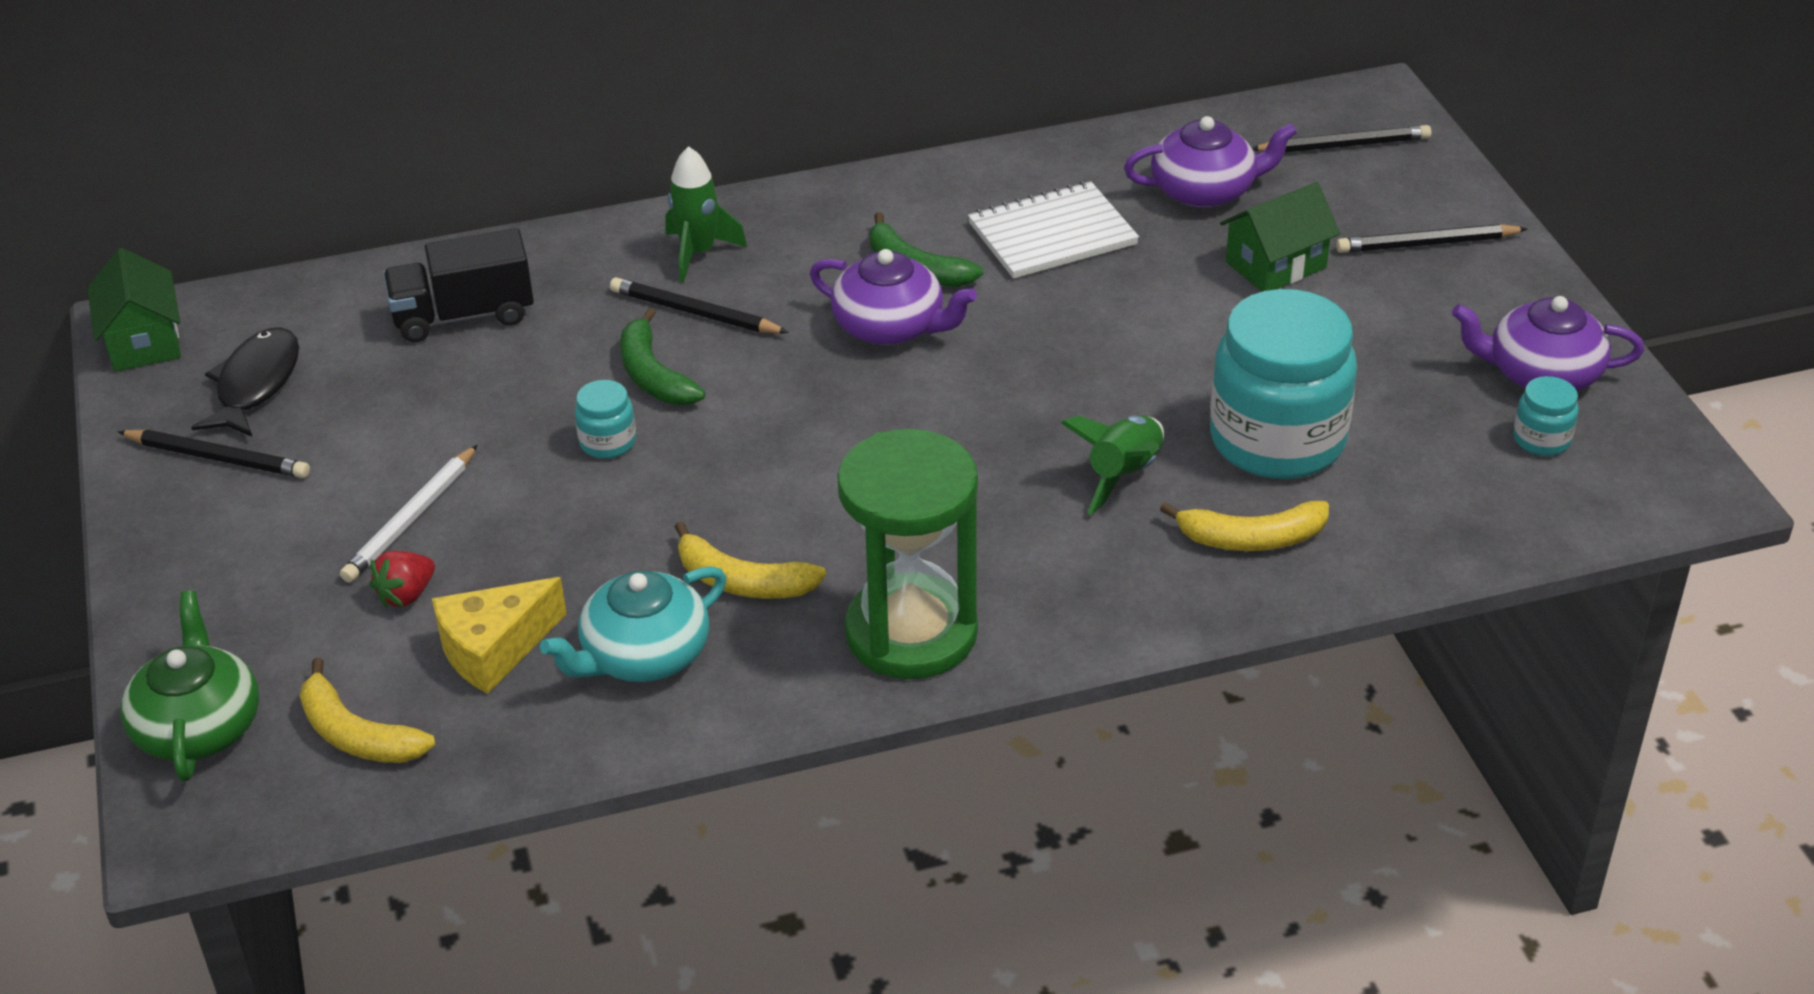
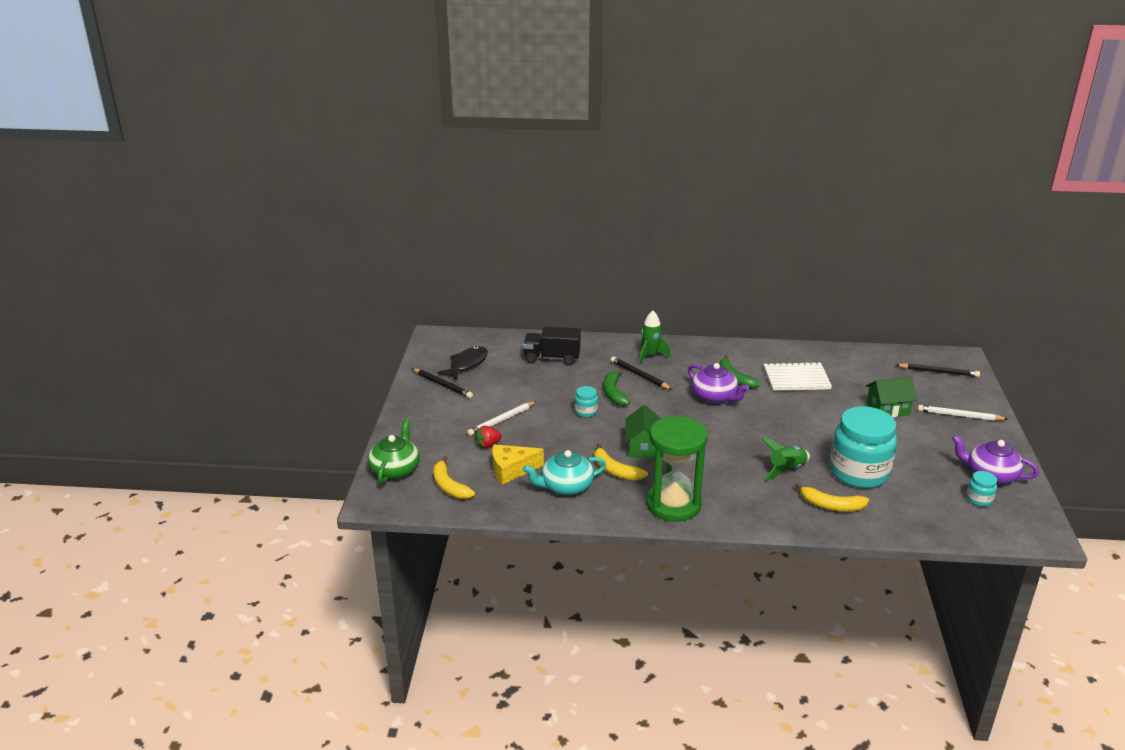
camera: 20 degrees right, 10 degrees down
(144, 341) = (434, 342): green house -> green house (643, 447)
(1205, 190) = (869, 376): purple teapot -> none
(1426, 244) = (959, 415): black pencil -> white pencil

